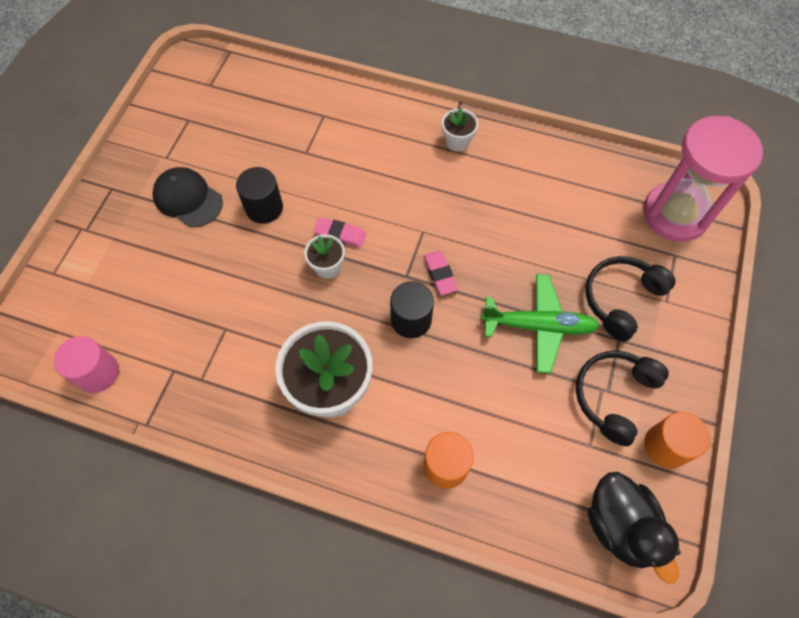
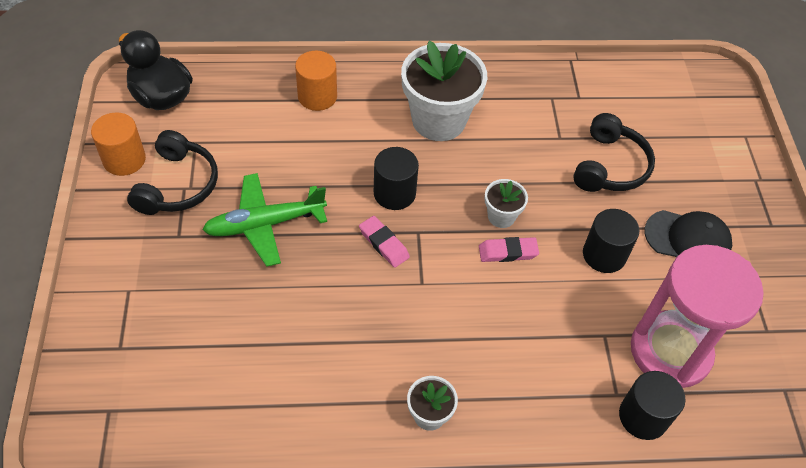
camera: 155 degrees right, 10 degrees down
(98, 373) = (636, 79): pink cylinder -> none
(315, 98) = (643, 416): none -> black cylinder
(621, 299) = (181, 277): black headphones -> black headphones (610, 166)
(675, 214) = (121, 403): pink hourglass -> pink hourglass (670, 351)

